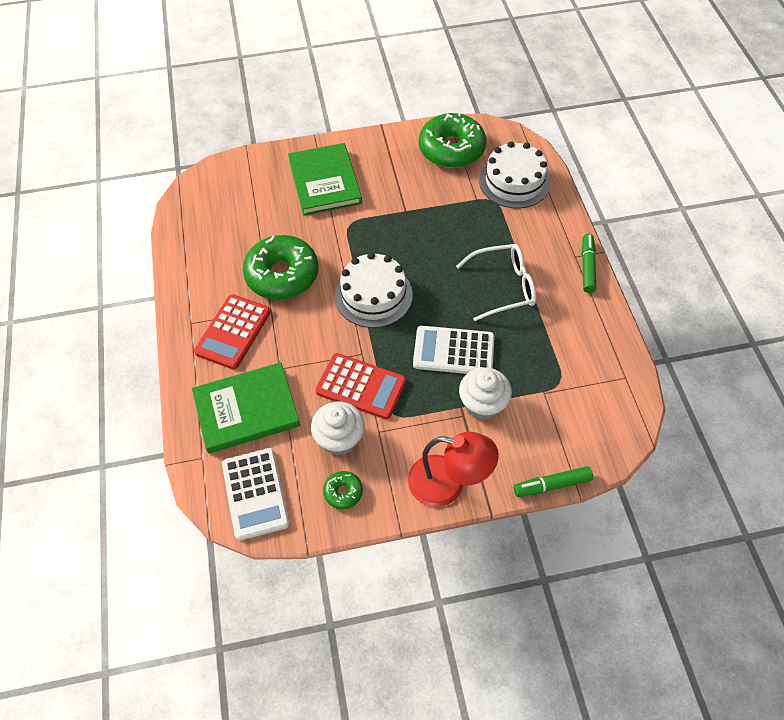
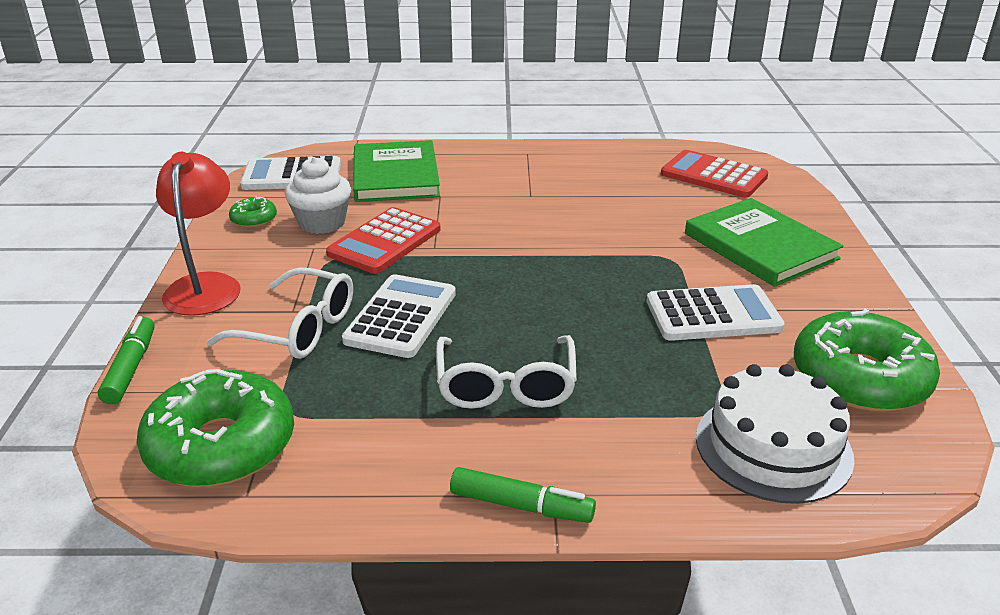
camera: 100 degrees right, 25 degrees down
(233, 332) = (504, 173): red calculator -> red calculator (713, 175)
(282, 275) = (584, 205): green donut -> green donut (221, 446)
(325, 182) = (760, 246): green book -> green book turned 60 degrees clockwise
(373, 295) = (528, 264): white cake -> none
(409, 203) = (713, 315): none -> white calculator
(448, 484) = (206, 285): red lamp -> red lamp turned 150 degrees clockwise
(482, 404) = (298, 329): white cupcake -> white glasses

